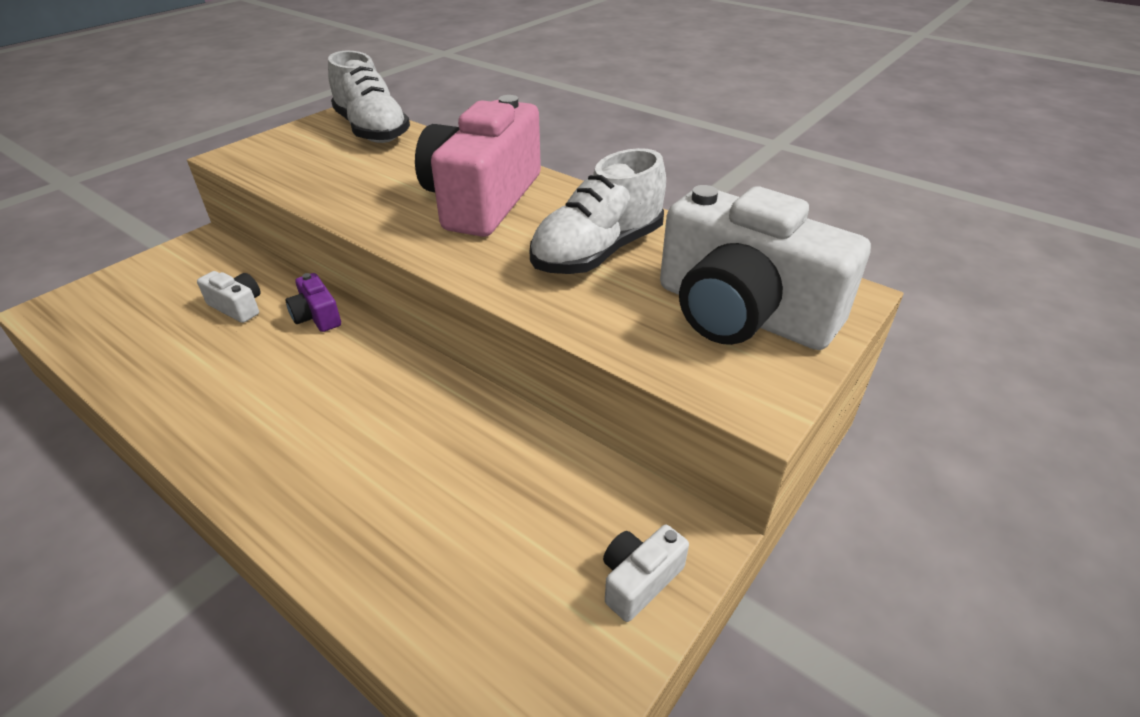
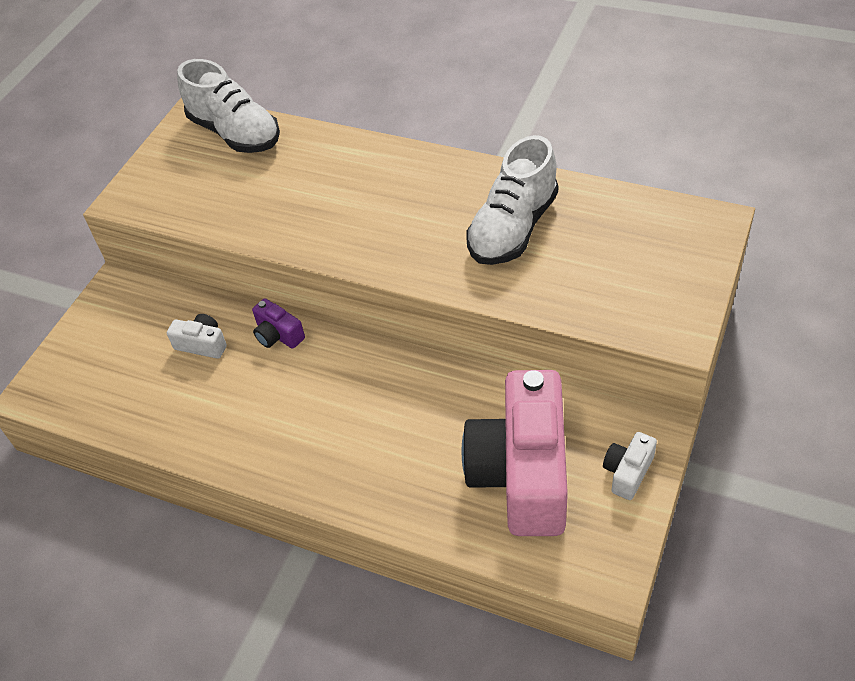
camera: 10 degrees left, 10 degrees up
(482, 200) = (389, 195): pink camera -> pink camera (522, 473)
(741, 313) = (644, 259): white camera -> none

